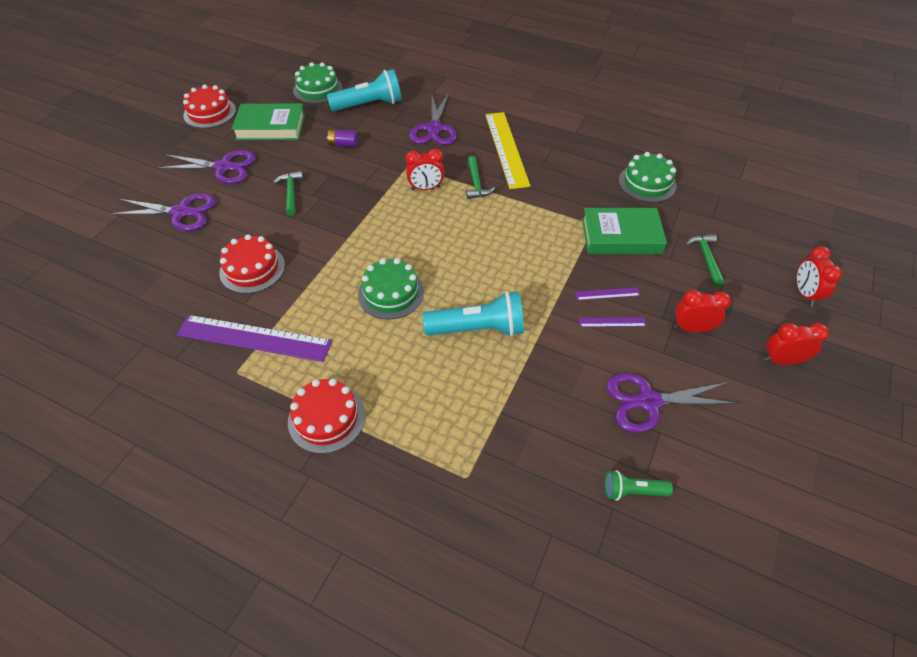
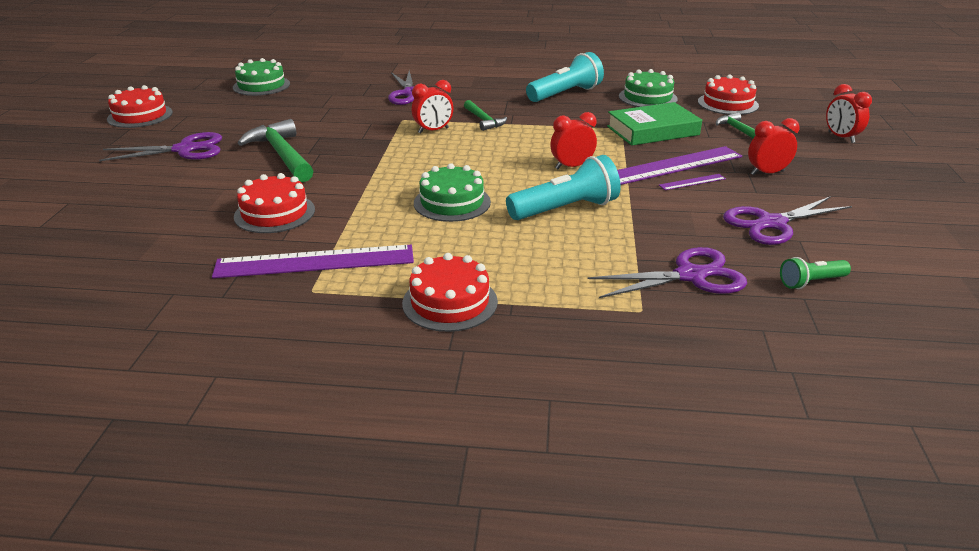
camera: 20 degrees left, 20 degrees down
(181, 212) = (152, 188): purple scissors -> purple scissors (690, 276)
(271, 127) = (224, 116): green book -> none
(291, 193) = (282, 155): green hammer -> green hammer, size x1.76
(343, 145) = (319, 116): purple battery -> none
(369, 105) = (328, 88): turquoise flashlight -> turquoise flashlight (565, 94)
(506, 149) = (496, 96): yellow ruler -> none
(607, 294) = (672, 166): purple ruler -> purple ruler, size x2.29
(721, 211) = (728, 104): none -> red cake
(781, 360) = (860, 177): red clock -> red clock (571, 166)

